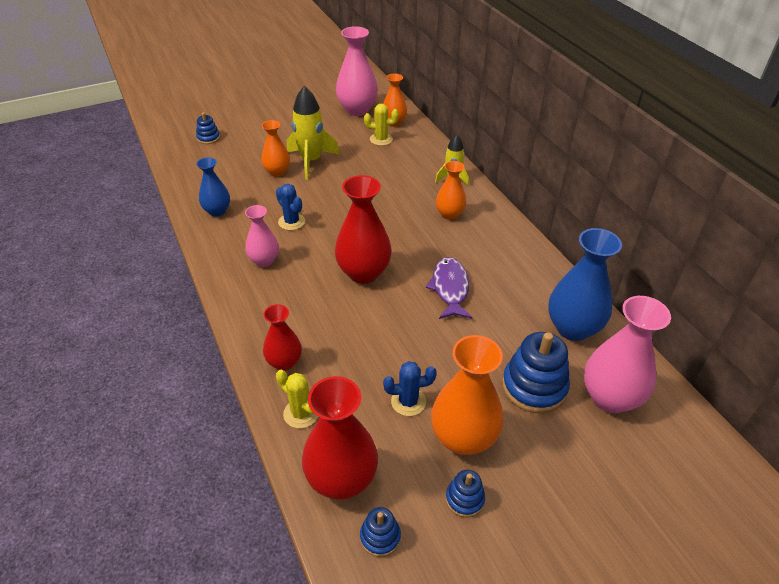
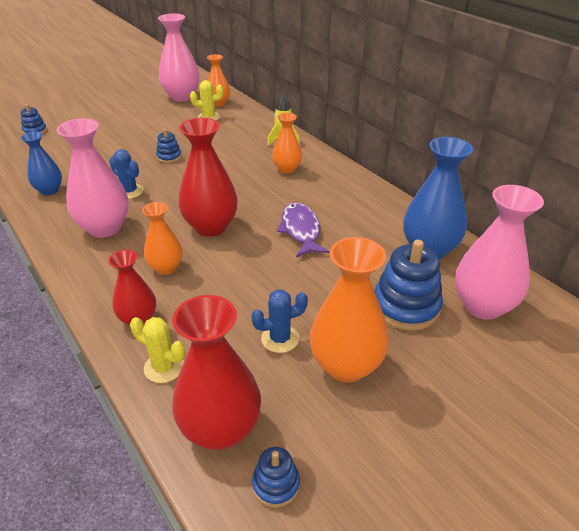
camera: 10 degrees left, 5 degrees down
(264, 260) = (104, 228): pink vase -> pink vase, size x1.67
(277, 172) = (109, 152): orange vase -> orange vase (166, 268)
(311, 161) = (142, 140): yellow rocket -> none
(464, 499) = (361, 427): blue stacking toy -> blue stacking toy (169, 157)

